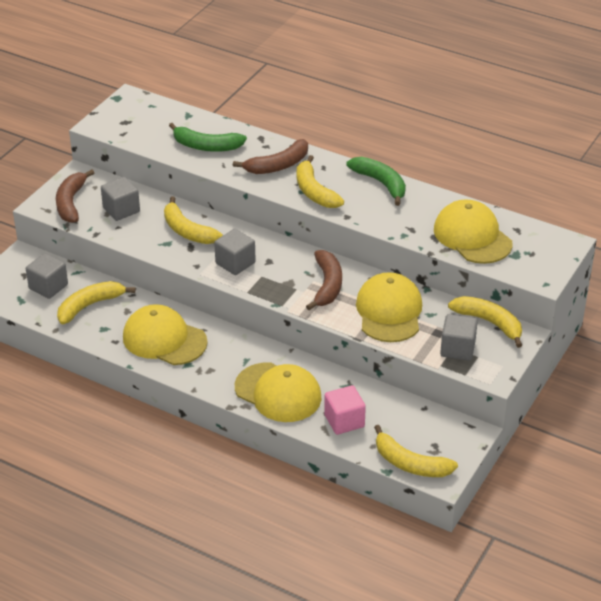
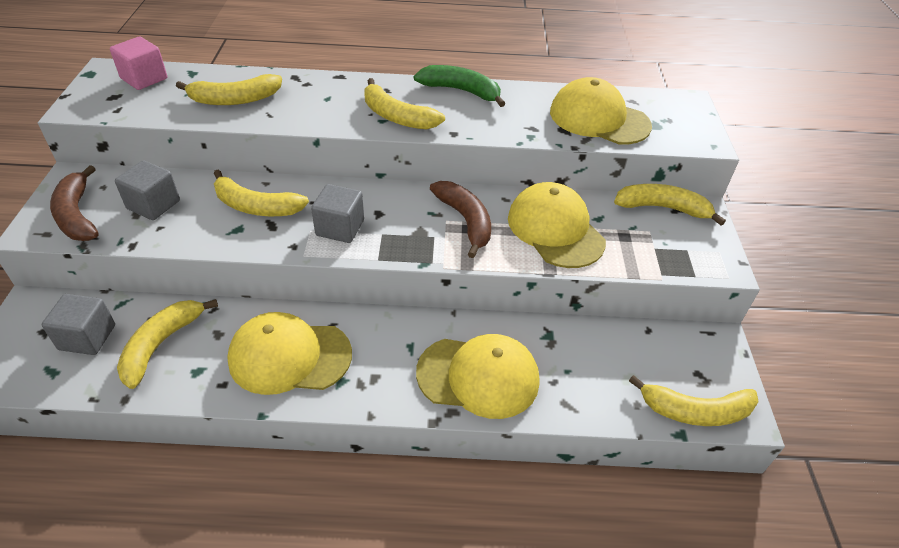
camera: 30 degrees left, 5 degrees up
(206, 146) = (234, 99): green banana -> yellow banana
(277, 165) = (334, 100): brown banana -> none
(344, 421) = (580, 384): pink cube -> pink cube (144, 78)
(457, 349) = (660, 248): grey cube -> none

